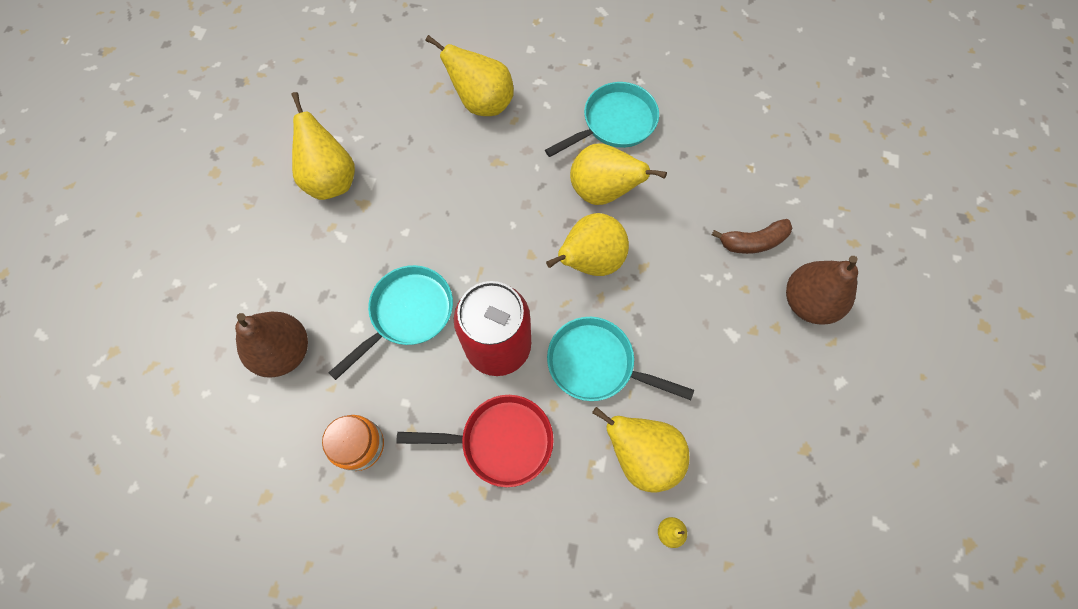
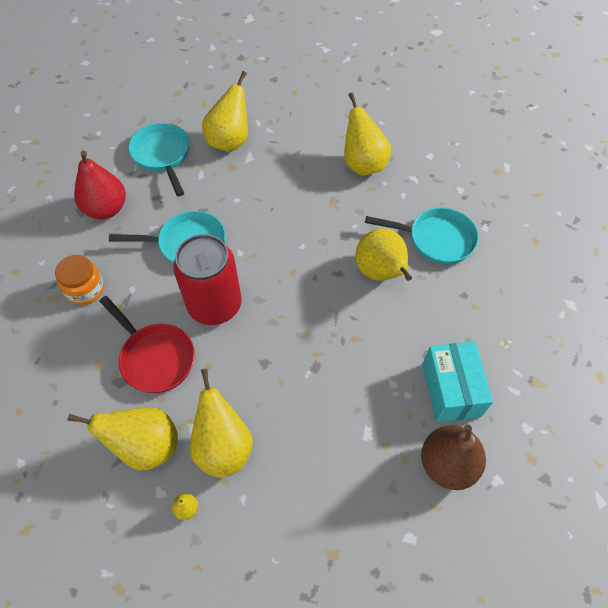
camera: 45 degrees right, 10 degrees down
(284, 352) = (106, 209): brown pear -> red pear
(590, 261) = (324, 306): yellow pear -> yellow pear (146, 446)
(596, 364) = (259, 368): turquoise pan -> turquoise pan (162, 155)
(752, 242) = (451, 390): brown banana -> turquoise box

